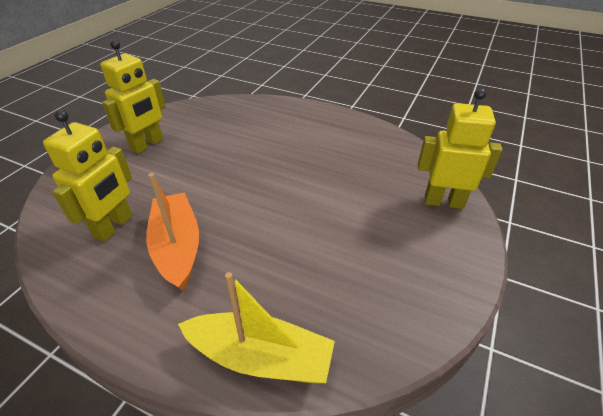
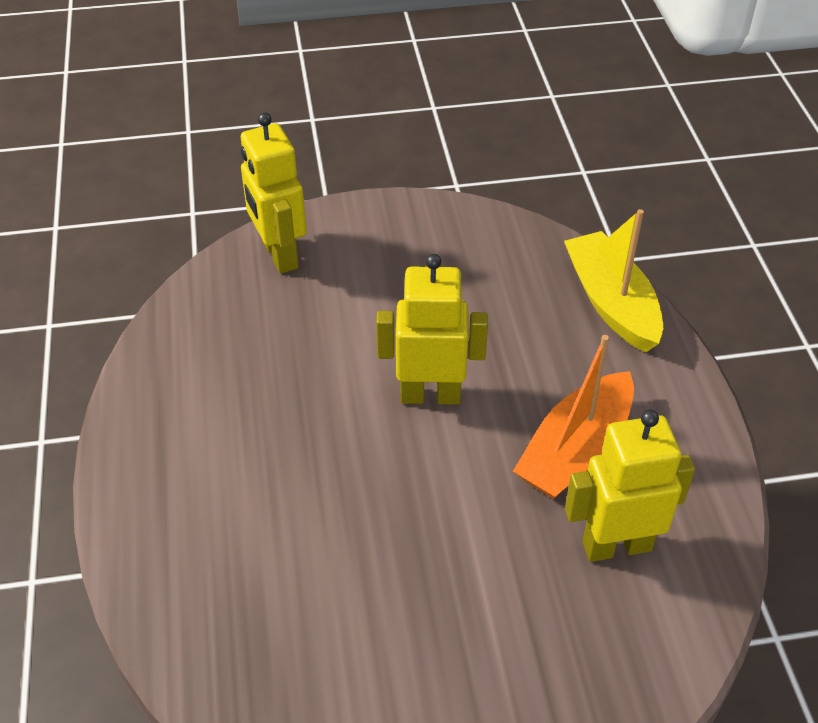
camera: 125 degrees left, 5 degrees up
(147, 144) = (432, 679): yellow robot -> yellow robot (430, 395)

